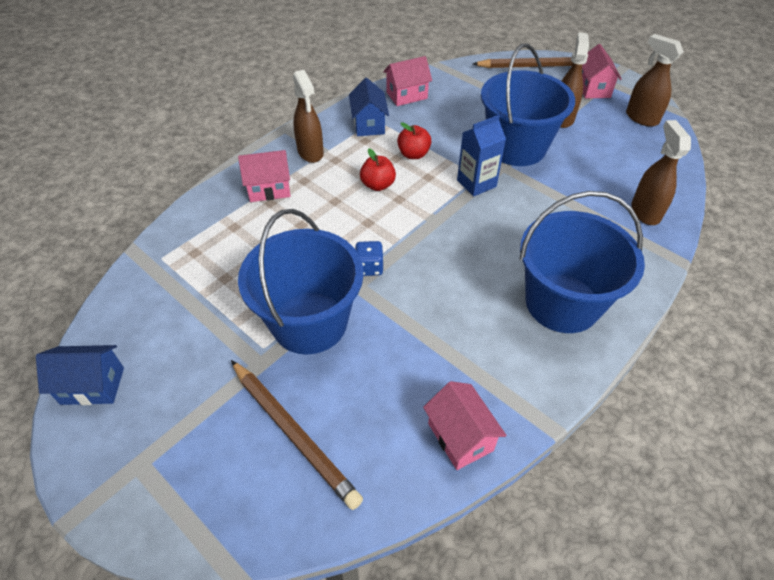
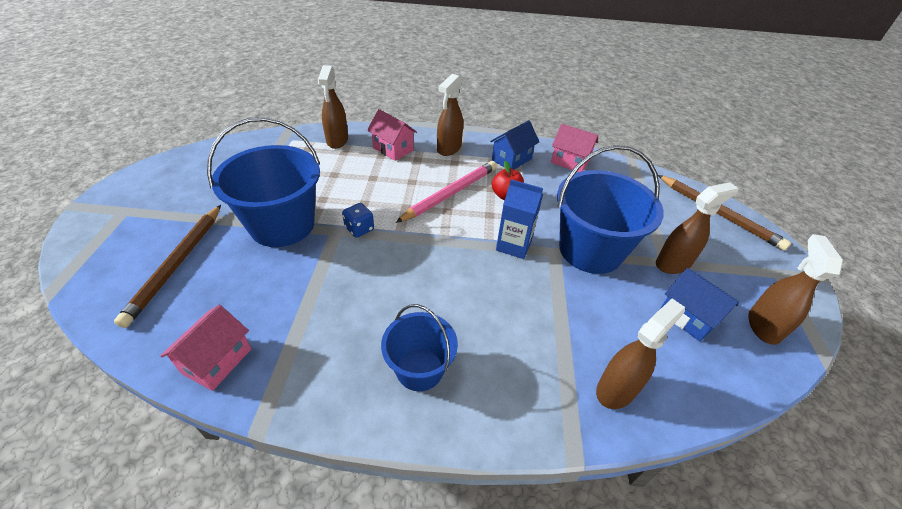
camera: 50 degrees right, 5 degrees down
(92, 386) = (174, 166): blue house -> blue house (688, 317)
(206, 223) = (337, 141): none -> brown spray bottle
(378, 185) = (450, 193): red apple -> pink pencil
(562, 303) = (419, 369): blue bucket -> blue bucket, size x0.59
(593, 88) = (751, 268): pink house -> none

